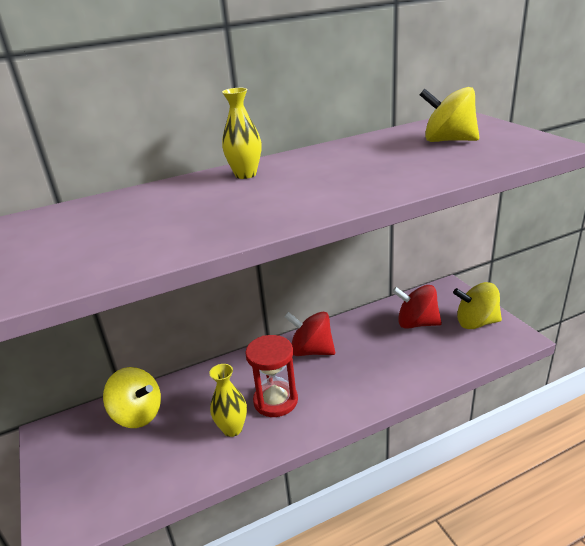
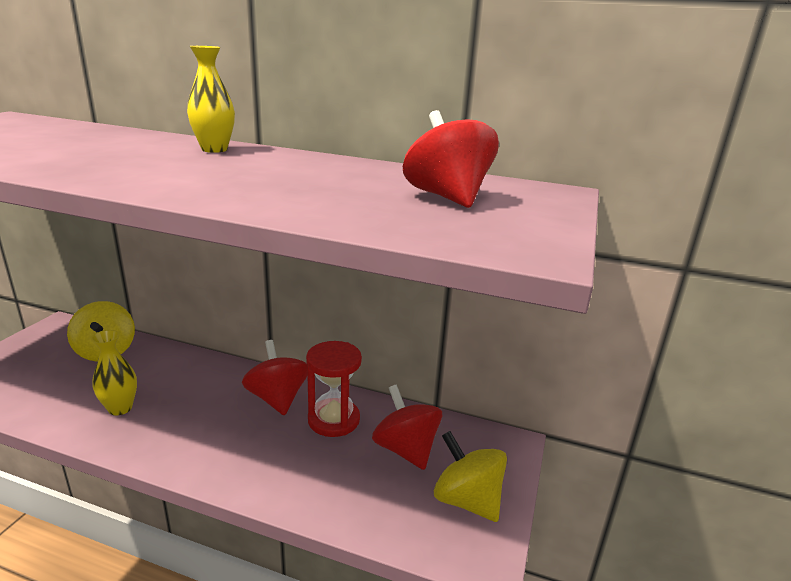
camera: 40 degrees right, 5 degrees down
(275, 401) = (179, 414): red hourglass -> red hourglass (334, 420)
(448, 140) = (447, 197): yellow spinning top -> red spinning top

